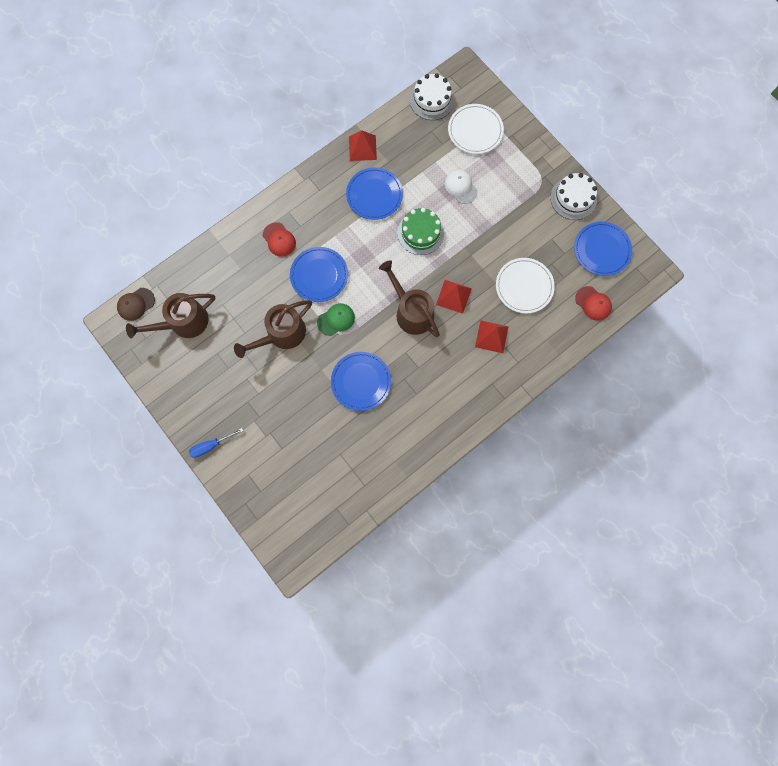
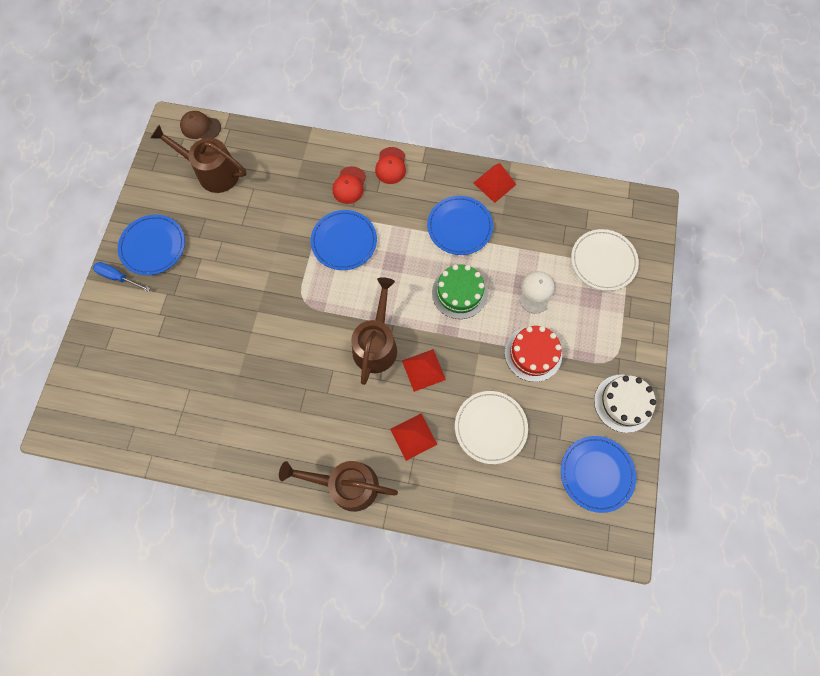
camera: 50 degrees right, 5 degrees down
(282, 334) = (264, 254): brown watering can -> brown watering can (347, 485)
(336, 320) = (314, 287): green cap -> none
(361, 381) = (272, 353): blue plate -> blue plate (153, 246)
(432, 100) = (595, 202): white cake -> none
(499, 223) = (533, 354): none -> red cake
(593, 303) = (533, 510): red cap -> red cap (391, 166)

